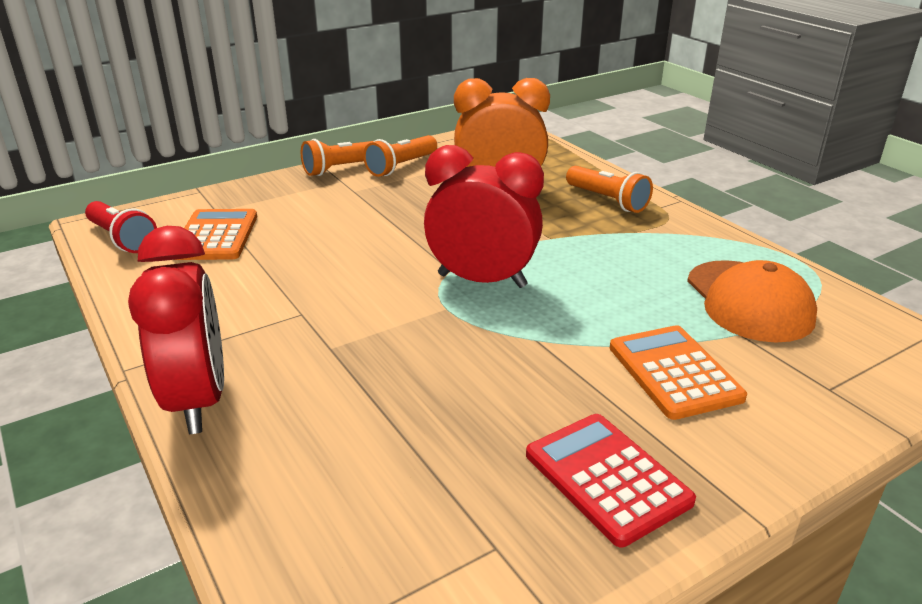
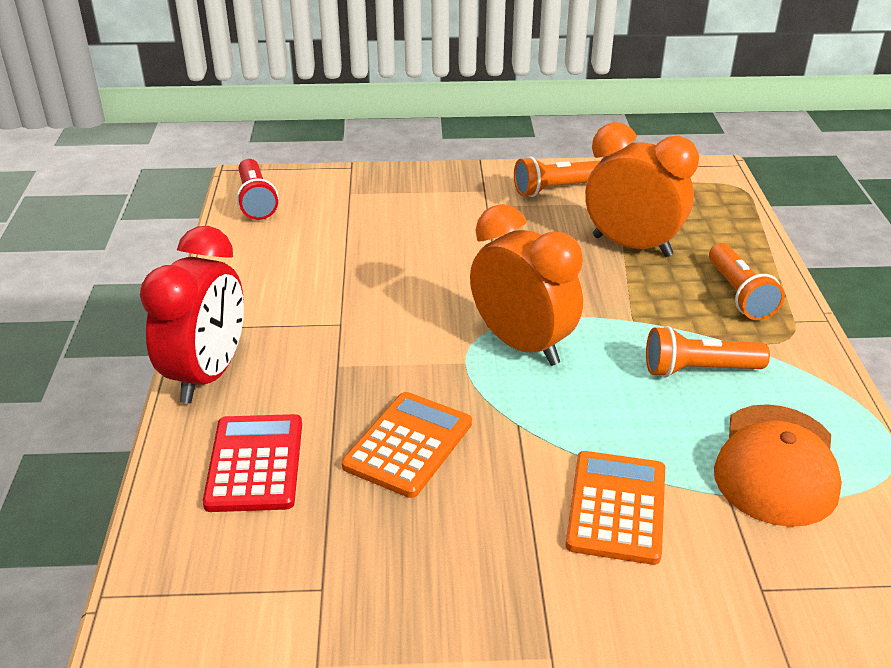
camera: 30 degrees right, 5 degrees up
(215, 236) = (330, 220): orange calculator -> orange calculator (408, 444)
(342, 168) = (496, 175): orange flashlight -> orange flashlight (698, 370)
(482, 281) = (522, 345): red clock -> orange clock
(606, 478) = (458, 575): red calculator -> red calculator (254, 463)

